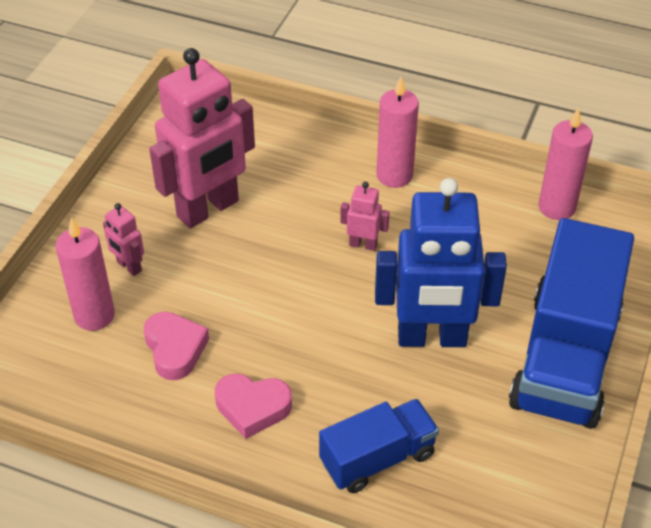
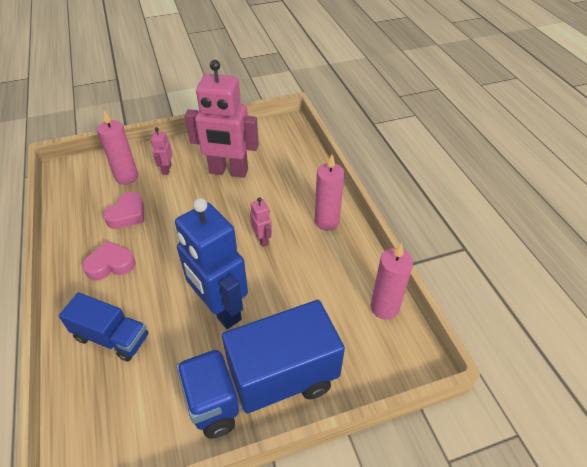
camera: 50 degrees right, 0 degrees up
(252, 408) = (110, 264): pink heart -> pink heart turned 105 degrees clockwise

